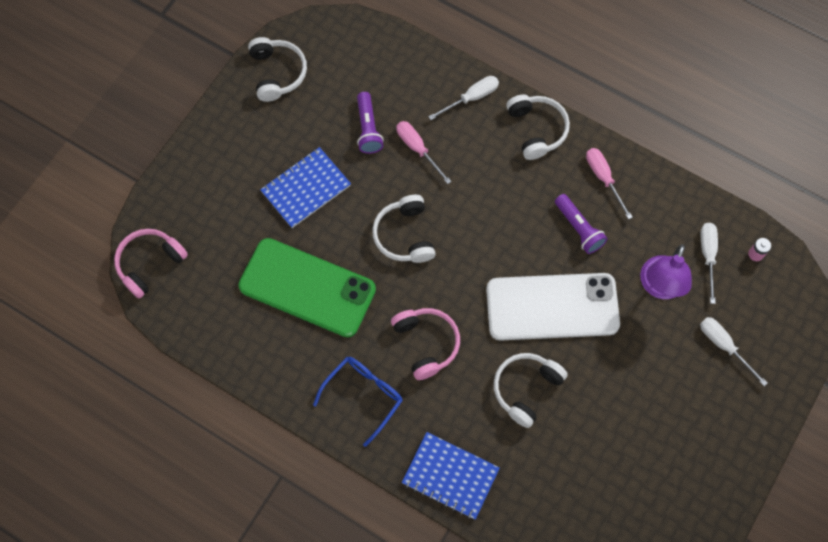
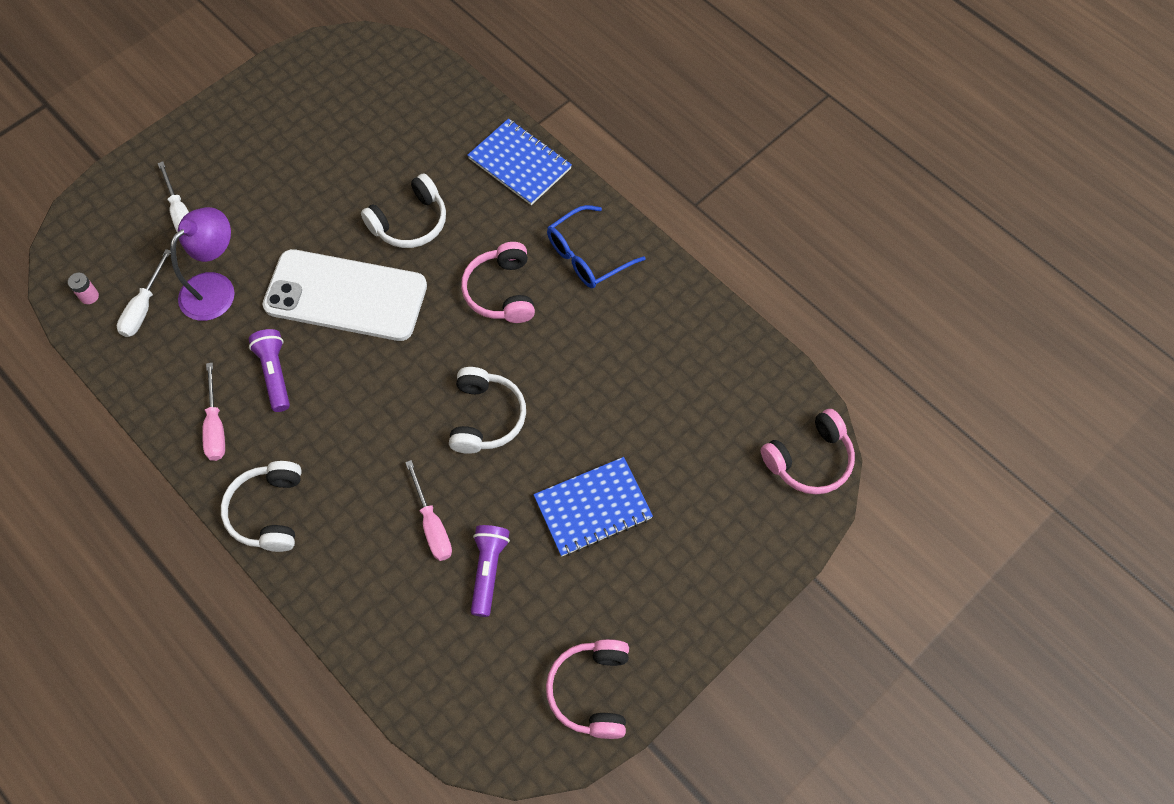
camera: 165 degrees left, 5 degrees down
(277, 73) = (591, 691): white headphones -> pink headphones
(307, 288) = (621, 384): green phone -> none
(471, 98) = (334, 579): white screwdriver -> none

